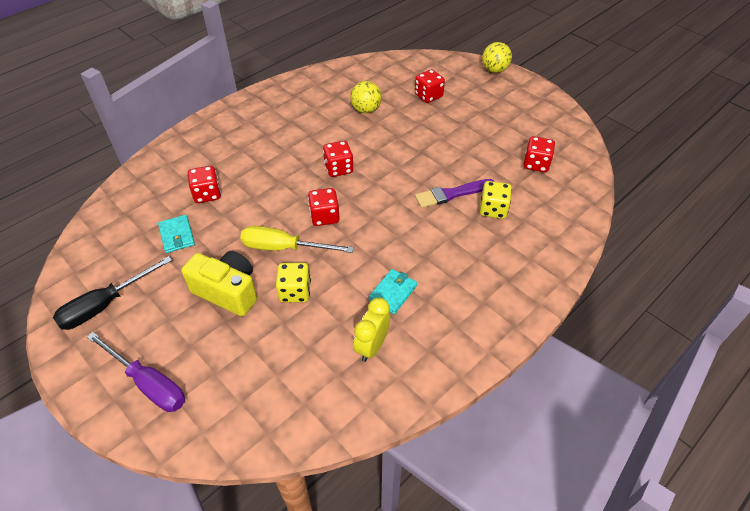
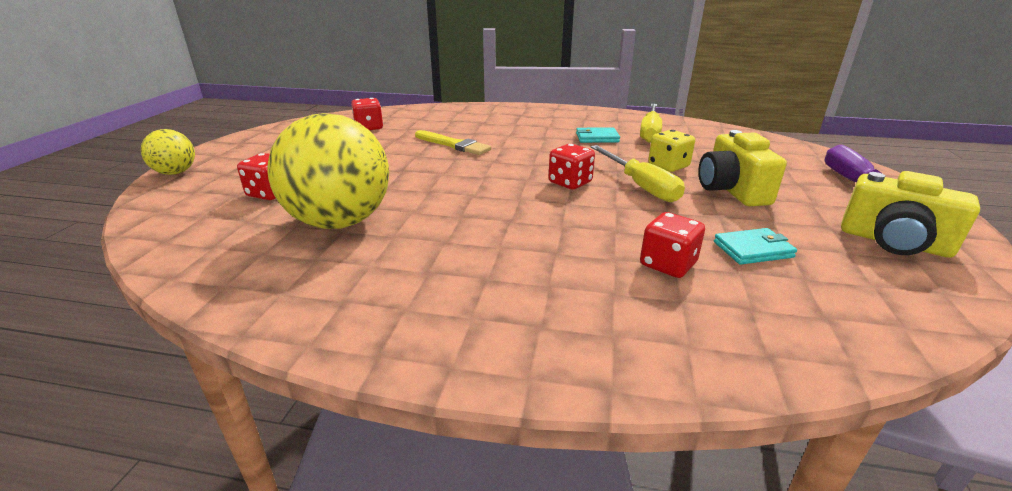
camera: 125 degrees left, 20 degrees down
(105, 305) = (893, 242): black screwdriver -> yellow camera
(177, 235) = (753, 249): turquoise wallet -> turquoise wallet turned 45 degrees clockwise
(338, 168) = (488, 200): red dice -> none
(366, 110) = (340, 222): yellow ball -> yellow ball, size x2.01
(372, 346) = (650, 132): yellow clock -> yellow screwdriver
(452, 194) = (453, 145): purple brush -> yellow brush
(493, 209) = (452, 129): yellow dice -> none

